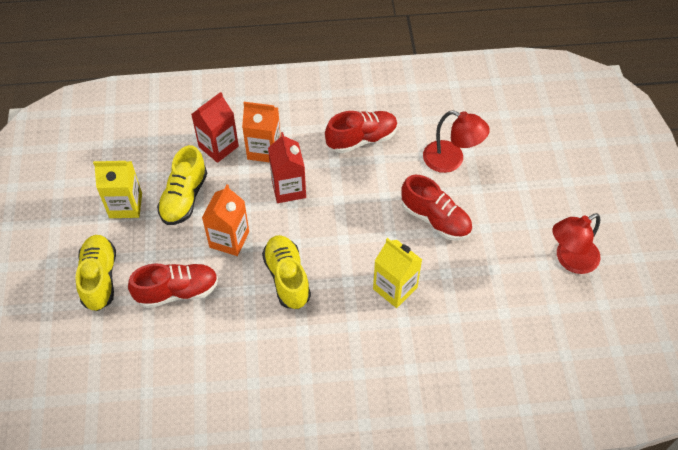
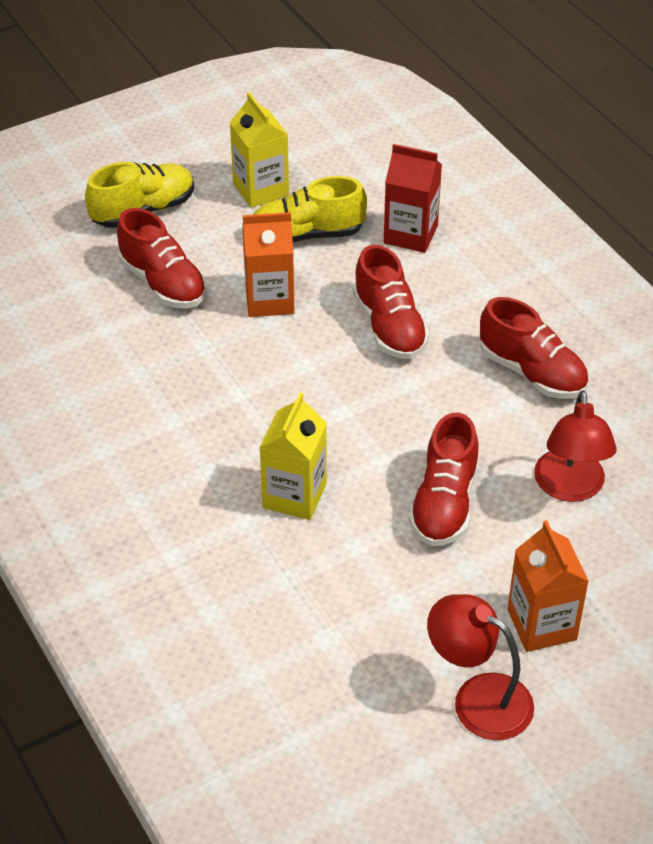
camera: 65 degrees right, 10 degrees down
(264, 150) = (437, 279): orange carton -> orange carton (541, 624)
(287, 278) = (244, 377): yellow shoe -> none
(288, 189) = (389, 327): red carton -> red shoe

